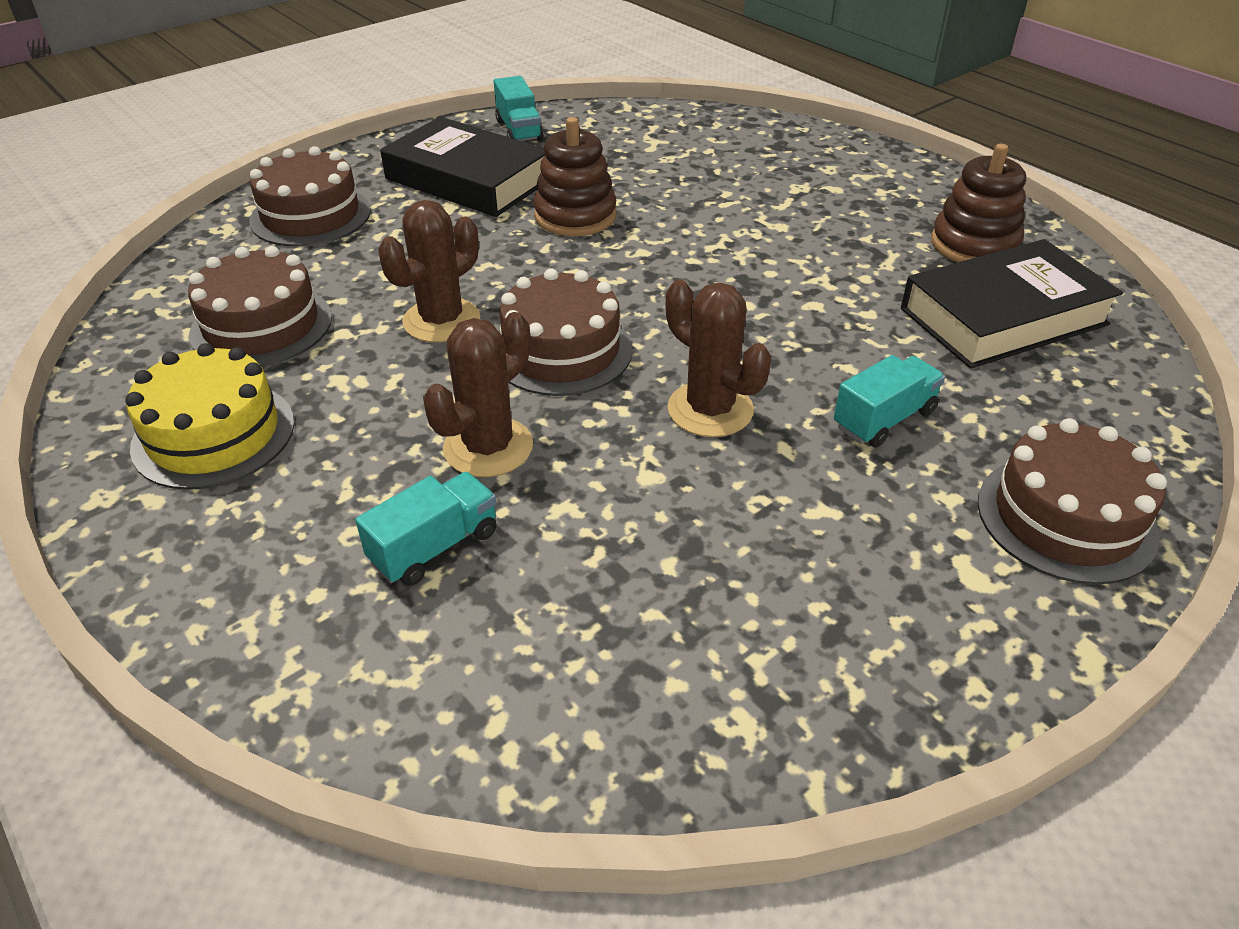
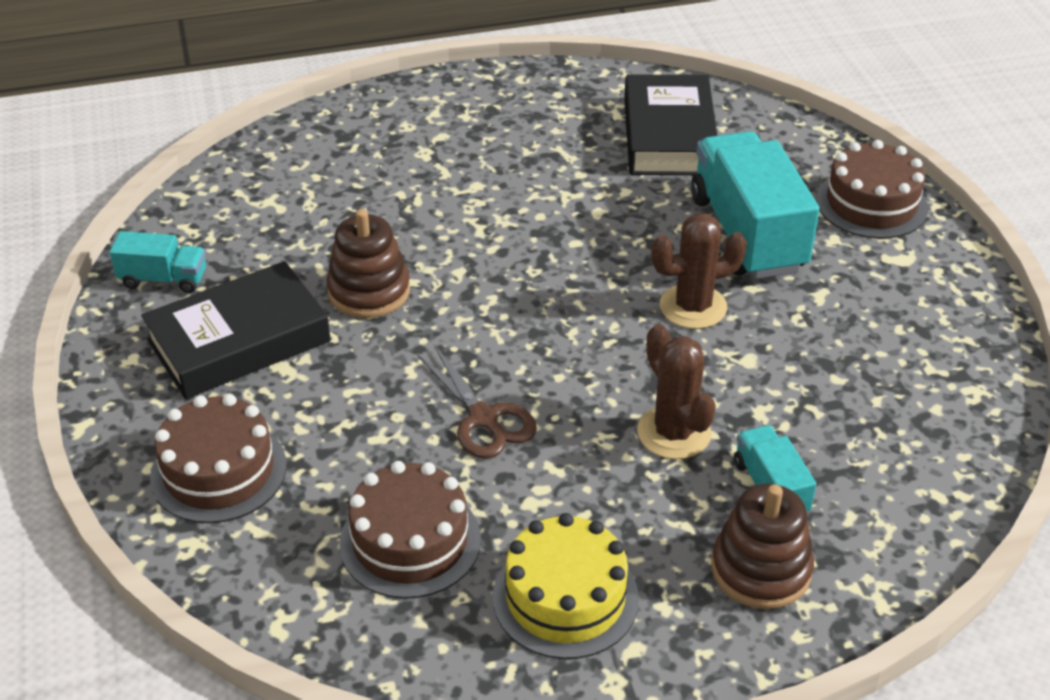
camera: 65 degrees left, 0 degrees up
(441, 320) = (483, 418): brown cactus -> brown scissors
(561, 351) = (574, 360): brown cake -> none
(884, 419) = (747, 233): turquoise truck -> turquoise truck, size x2.02
(974, 245) = (574, 108): brown stacking toy -> brown stacking toy (760, 569)

